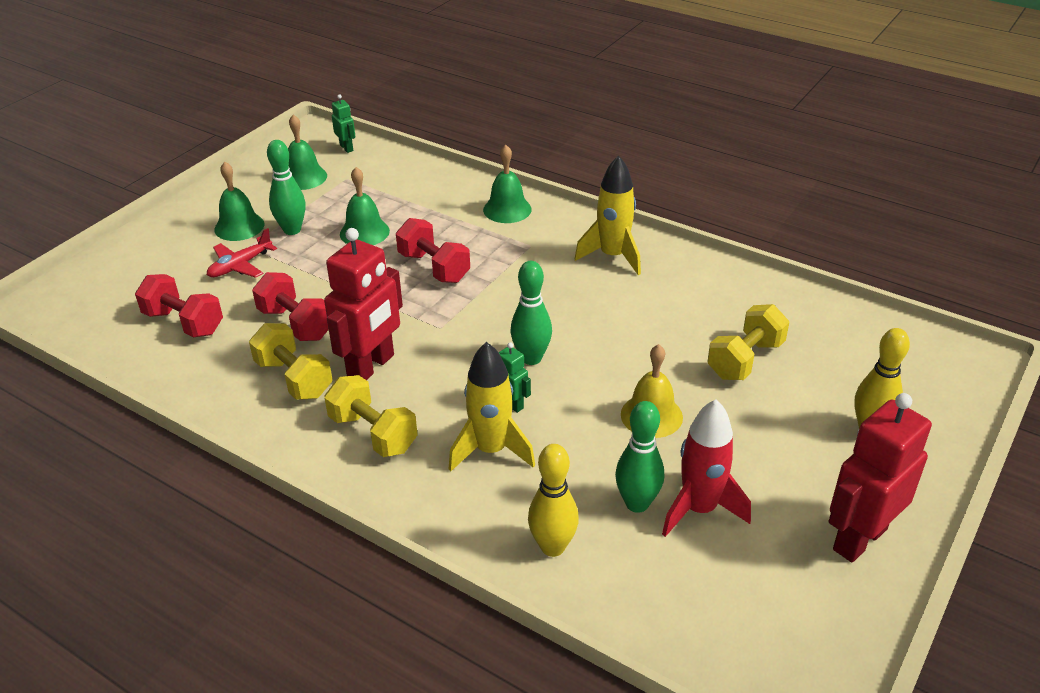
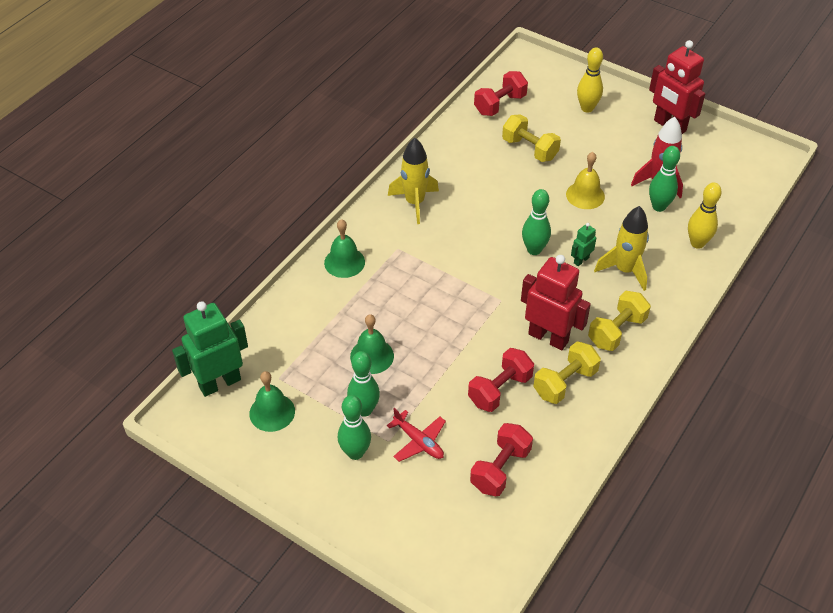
camera: 90 degrees left, 10 degrees up
(239, 226) = (355, 453): green bell -> green bowling pin
(346, 148) = (219, 383): green robot -> green robot, size x2.14
(434, 267) = (425, 306): red dumbbell -> red dumbbell (500, 104)

